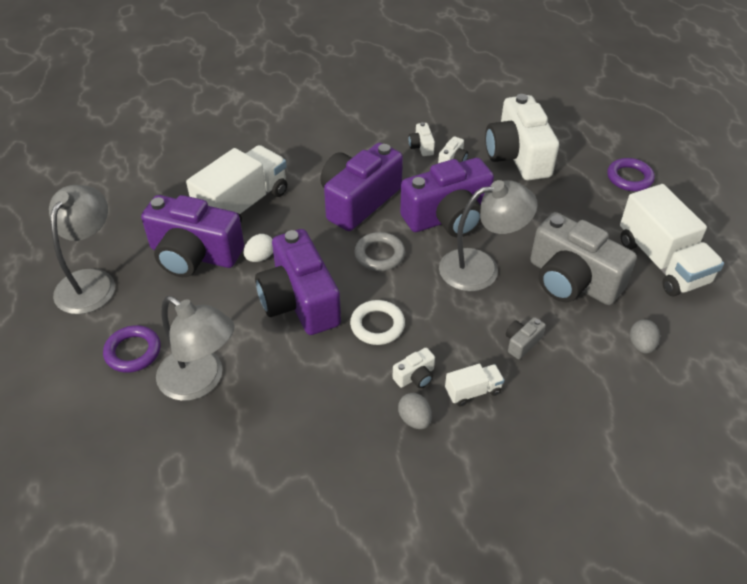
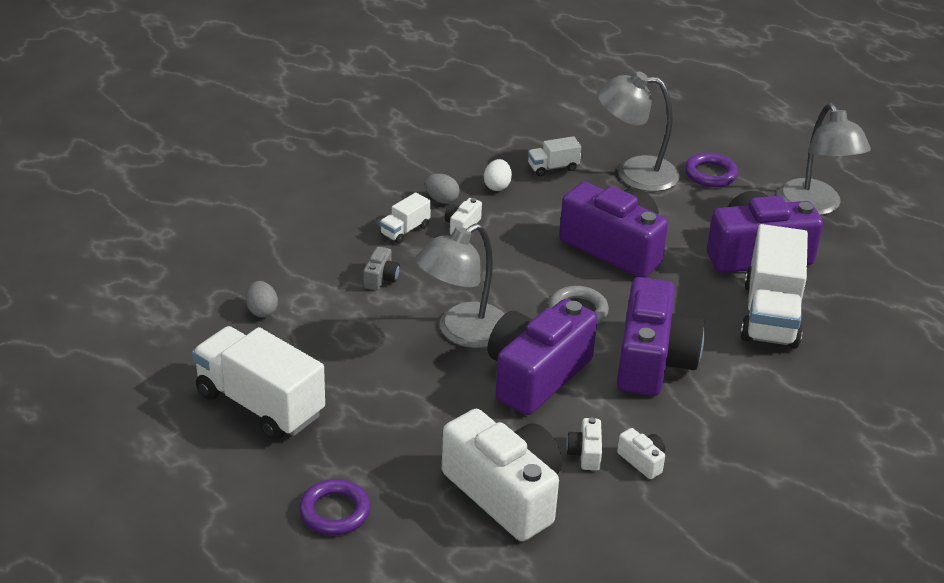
camera: 150 degrees right, 10 degrees down
(260, 257) = (692, 271): white egg -> white egg (497, 186)
(271, 421) = (553, 167): none -> white truck
(377, 325) = (526, 251): white ring -> none
(572, 280) = (357, 350): grey camera -> none

